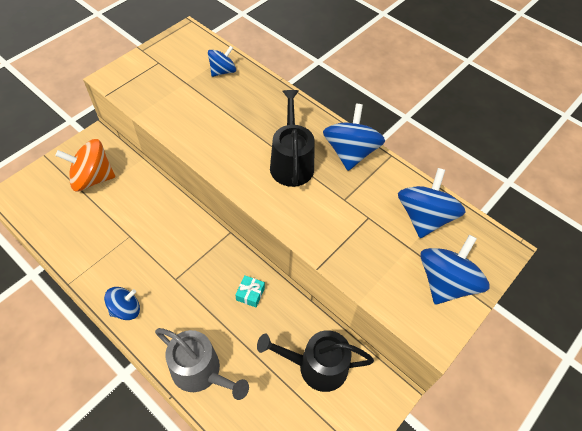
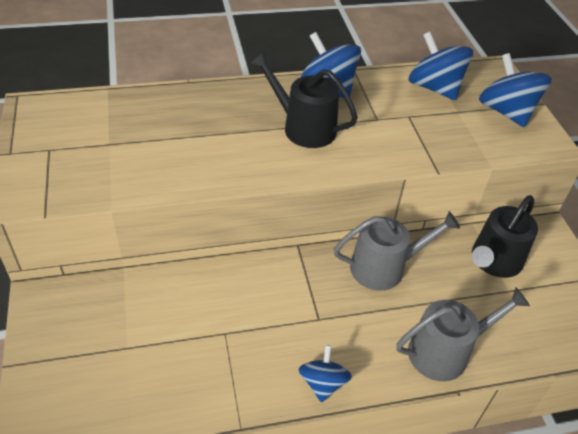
camera: 55 degrees left, 10 degrees down
(92, 178) = (102, 330): orange spinning top -> none
(223, 71) = (128, 110): blue spinning top -> none
(250, 294) = (384, 267): turquoise gift -> grey watering can

